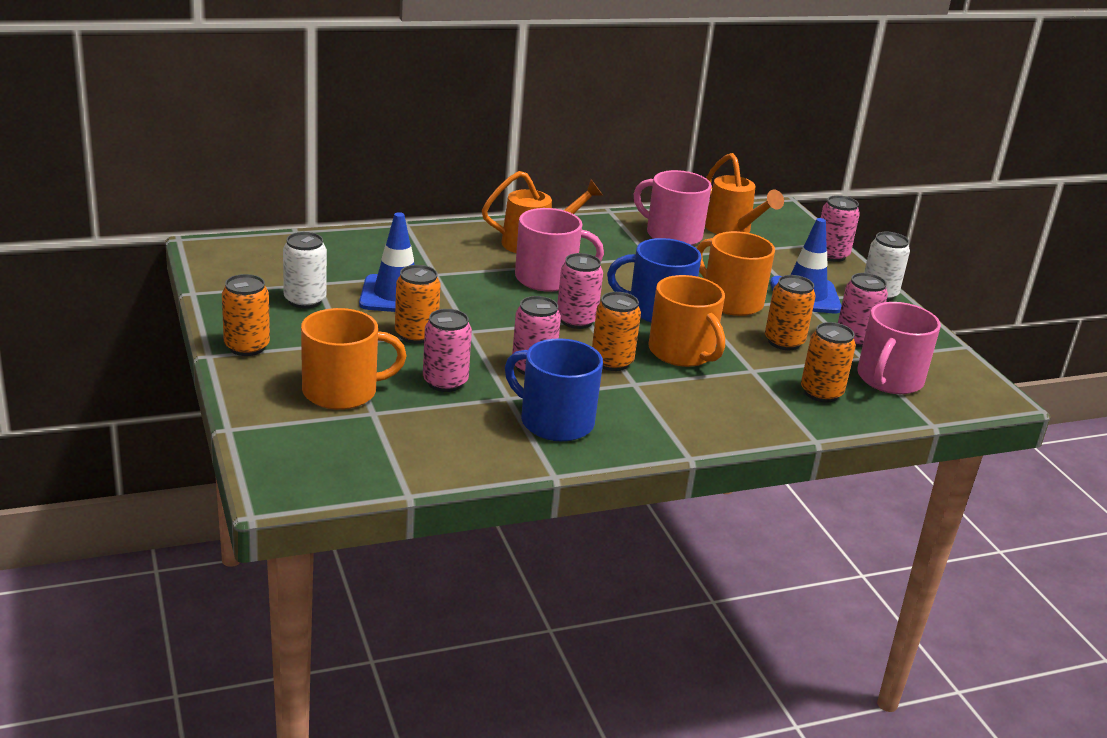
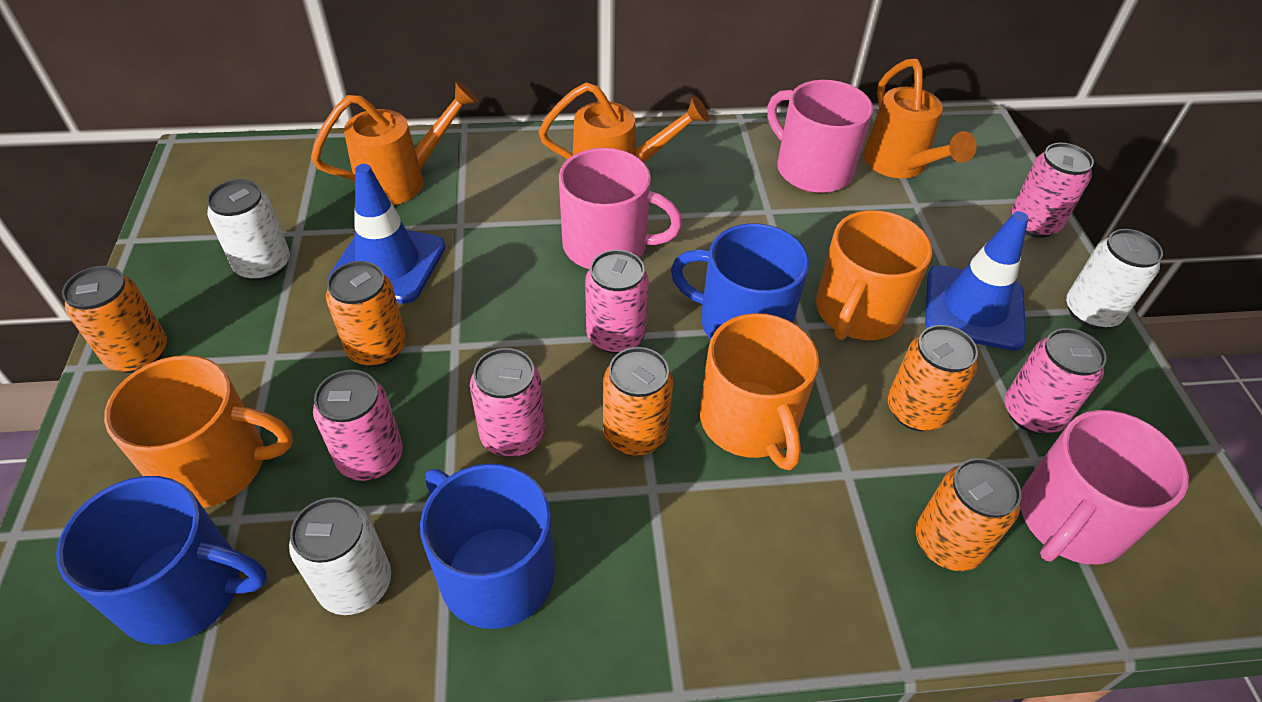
camera: 15 degrees right, 20 degrees up
(362, 442) = (185, 590): none -> blue mug
(378, 253) = (403, 180): none -> orange watering can
(471, 432) = (356, 584): none -> white can
(731, 301) = (857, 311): orange mug -> orange mug turned 120 degrees counterclockwise

